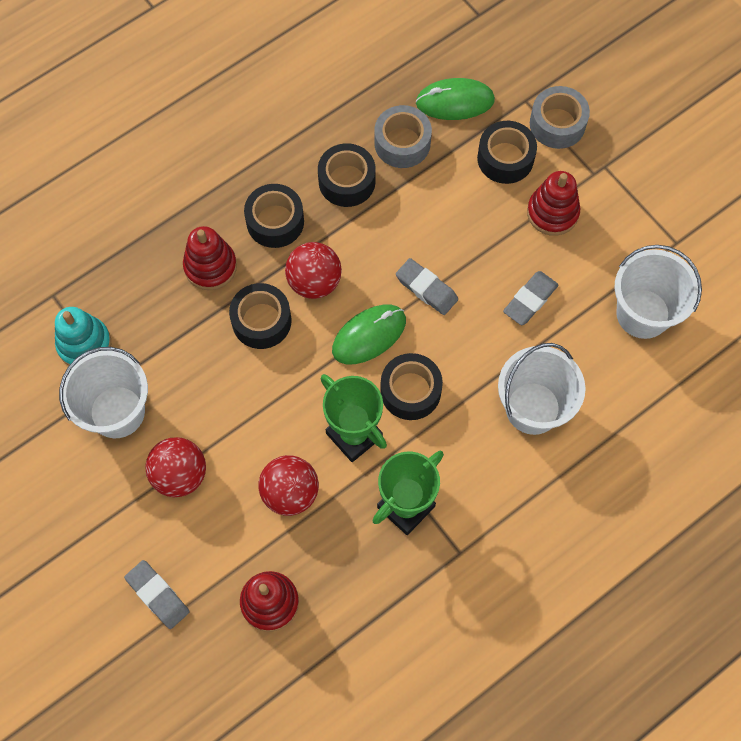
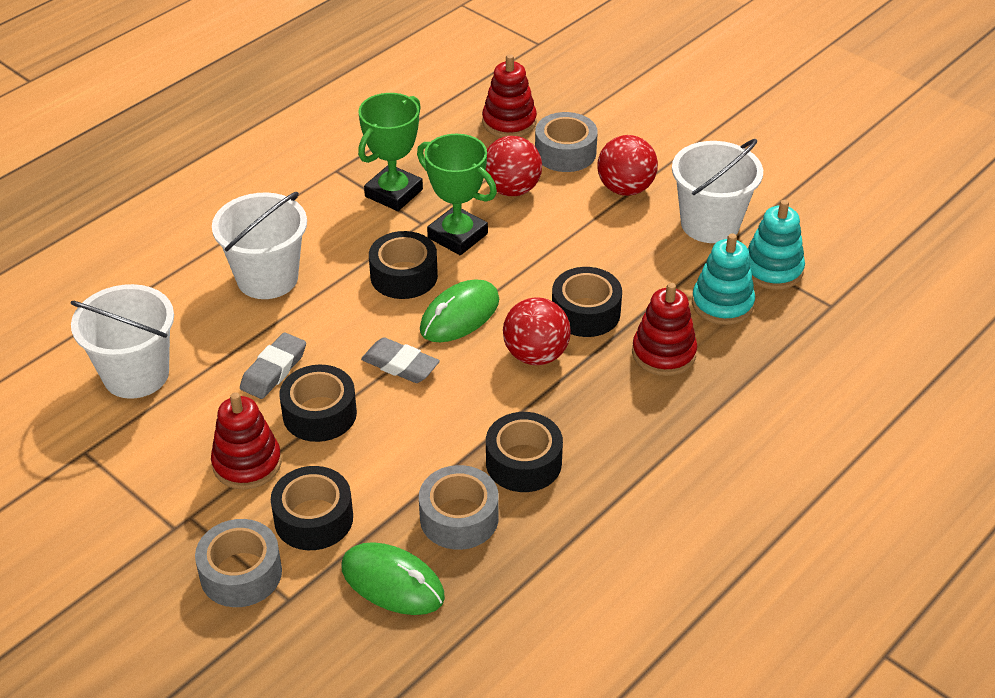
camera: 170 degrees right, 25 degrees down
(143, 312) = (722, 304): none -> turquoise stacking toy
(158, 595) = (612, 115): grey eraser -> none
(224, 540) = (565, 152): none -> grey tape
(275, 221) = (602, 407): black tape -> black tape (319, 414)
(455, 102) = (392, 582): green mouse -> green mouse turned 45 degrees clockwise

